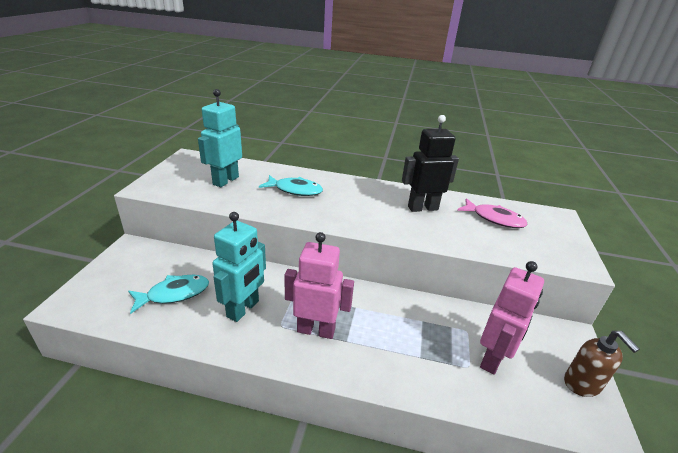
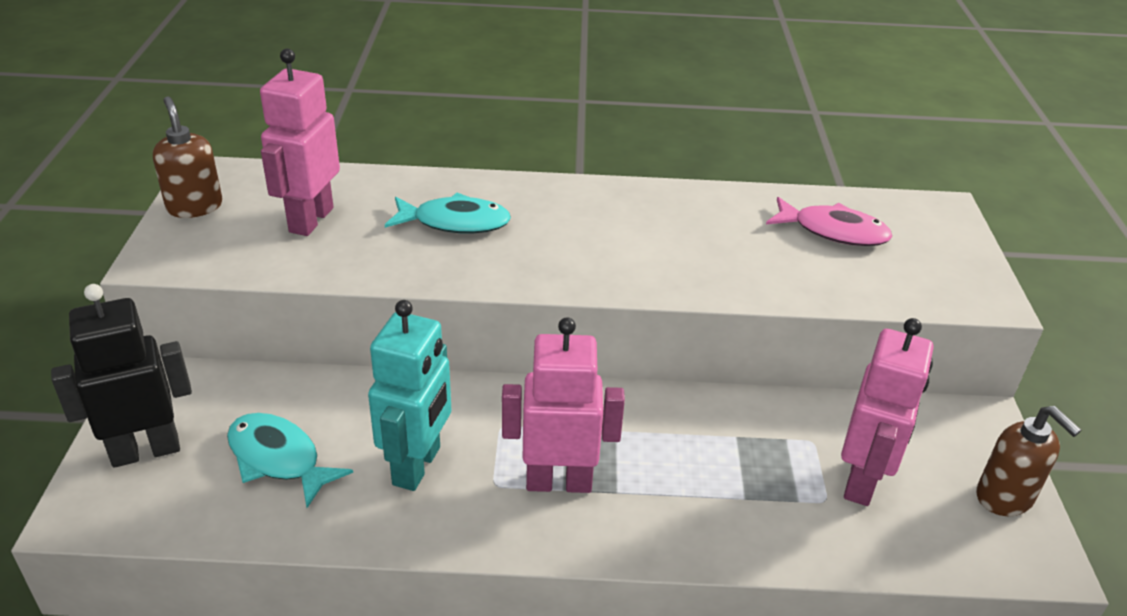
camera: 10 degrees left, 5 degrees up
(174, 169) = (194, 206): none -> brown soap dispenser
(174, 294) = (278, 459): turquoise fish -> turquoise fish turned 105 degrees counterclockwise
(225, 180) = (310, 220): turquoise robot -> pink robot
(422, 208) = (702, 227): black robot -> black robot (145, 450)

